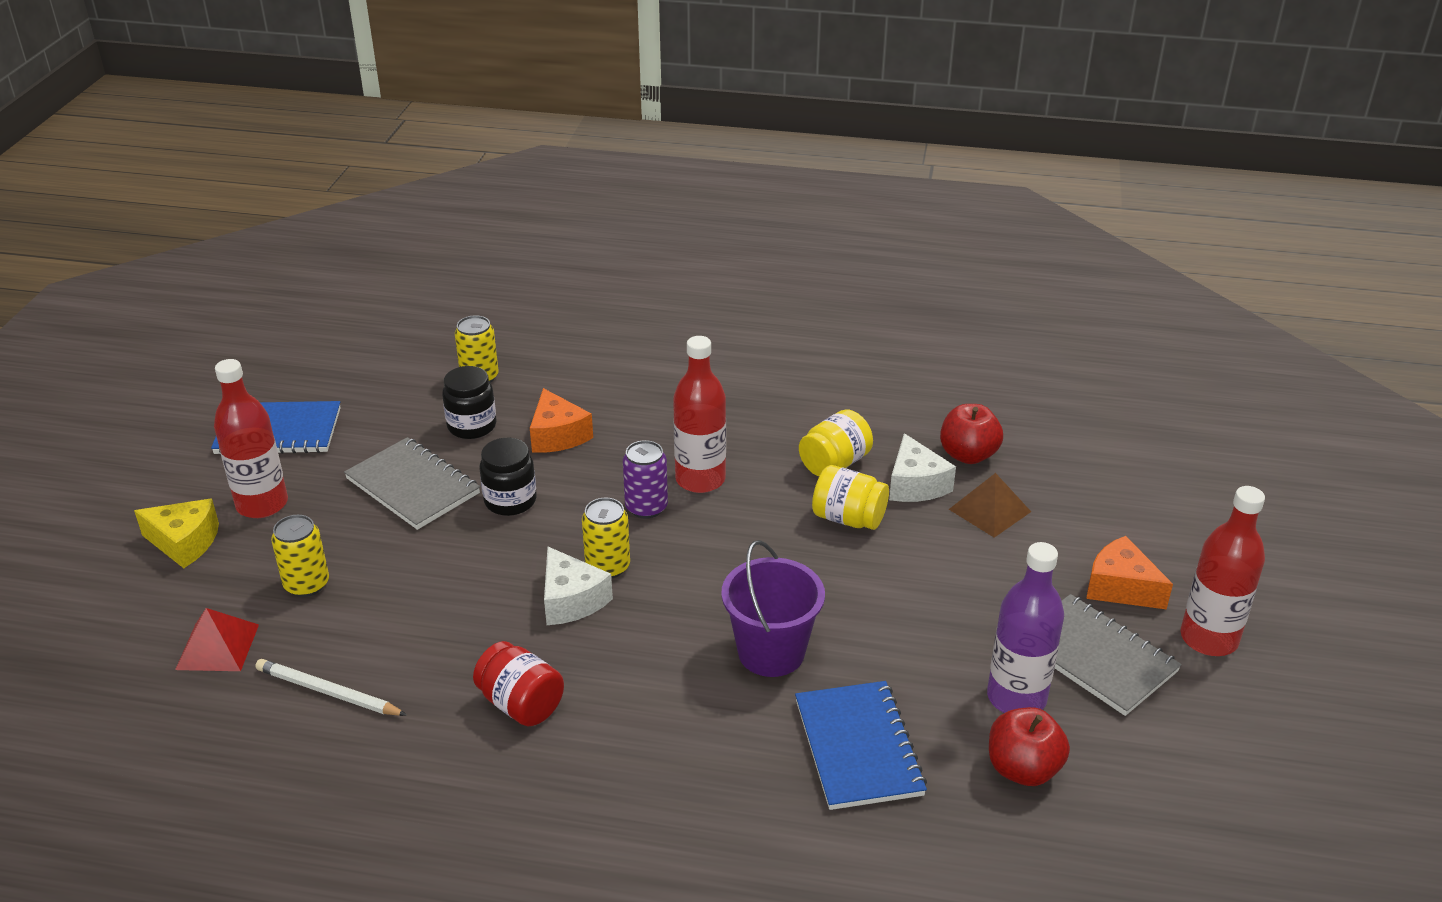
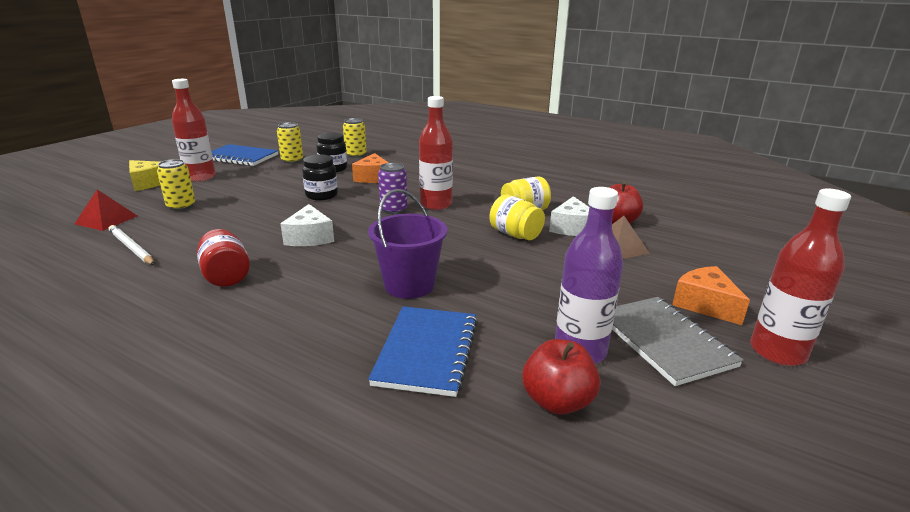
camera: 20 degrees right, 10 degrees down
(413, 486) = (279, 183): grey notebook -> none
(608, 567) = (346, 228): yellow can -> yellow can (292, 160)

